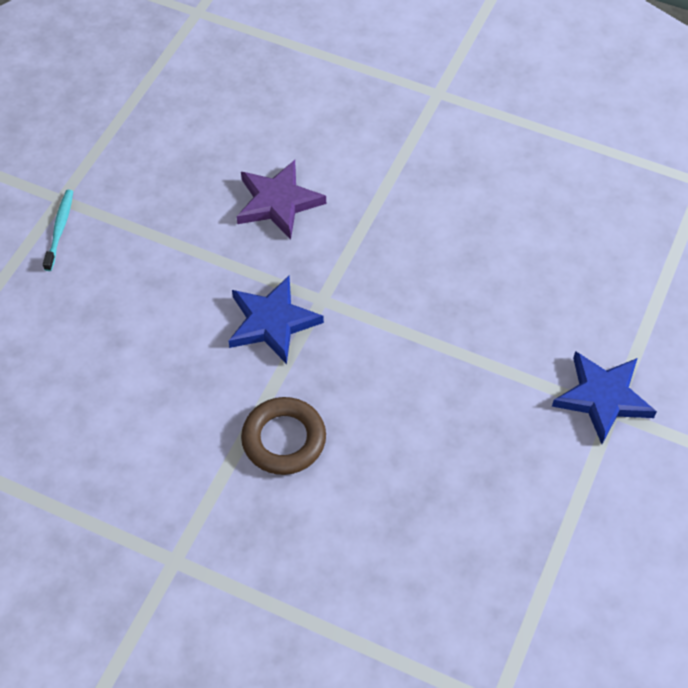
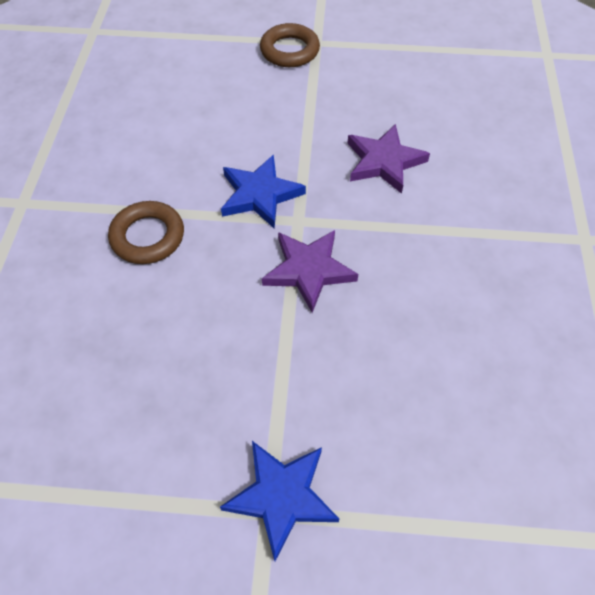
camera: 70 degrees right, 0 degrees up
(60, 229) = (289, 50): turquoise toothbrush -> brown ring
(386, 309) = (309, 270): none -> purple star

